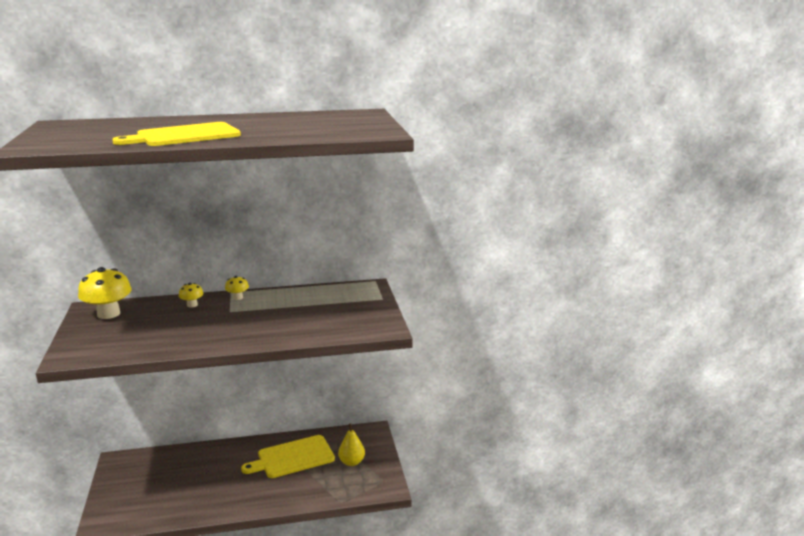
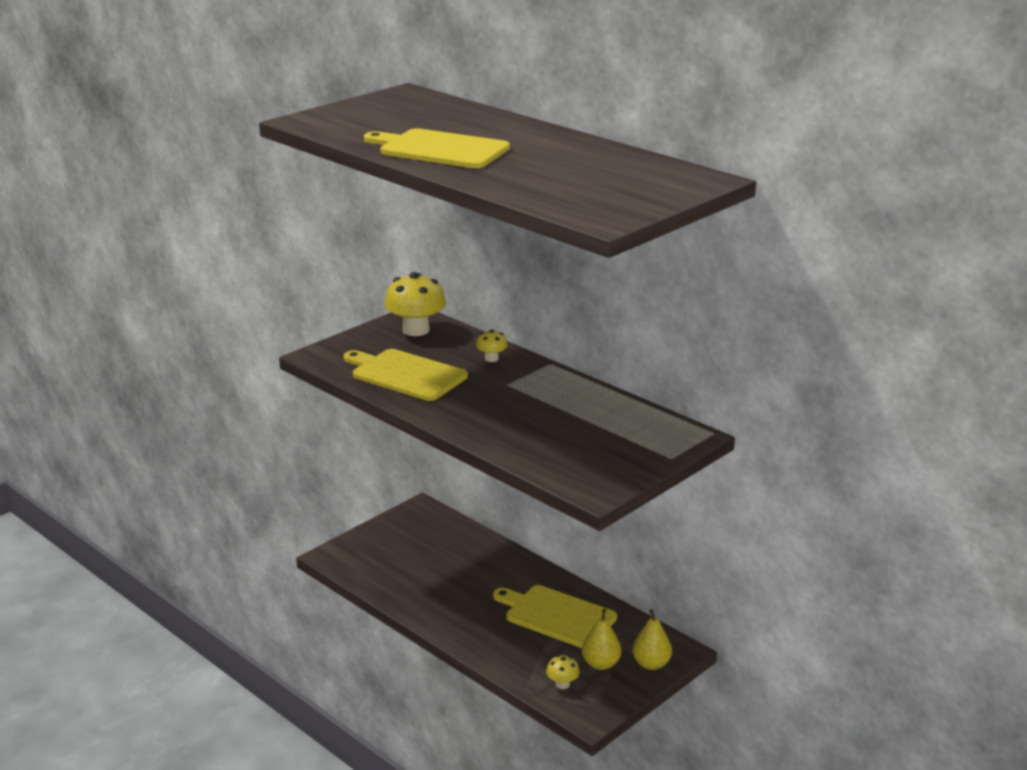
camera: 55 degrees right, 5 degrees up
(157, 336) = (405, 374): none -> yellow cutting board
(237, 297) = (543, 373): yellow mushroom -> yellow mushroom (562, 684)
(372, 445) = (651, 664): none -> yellow pear

